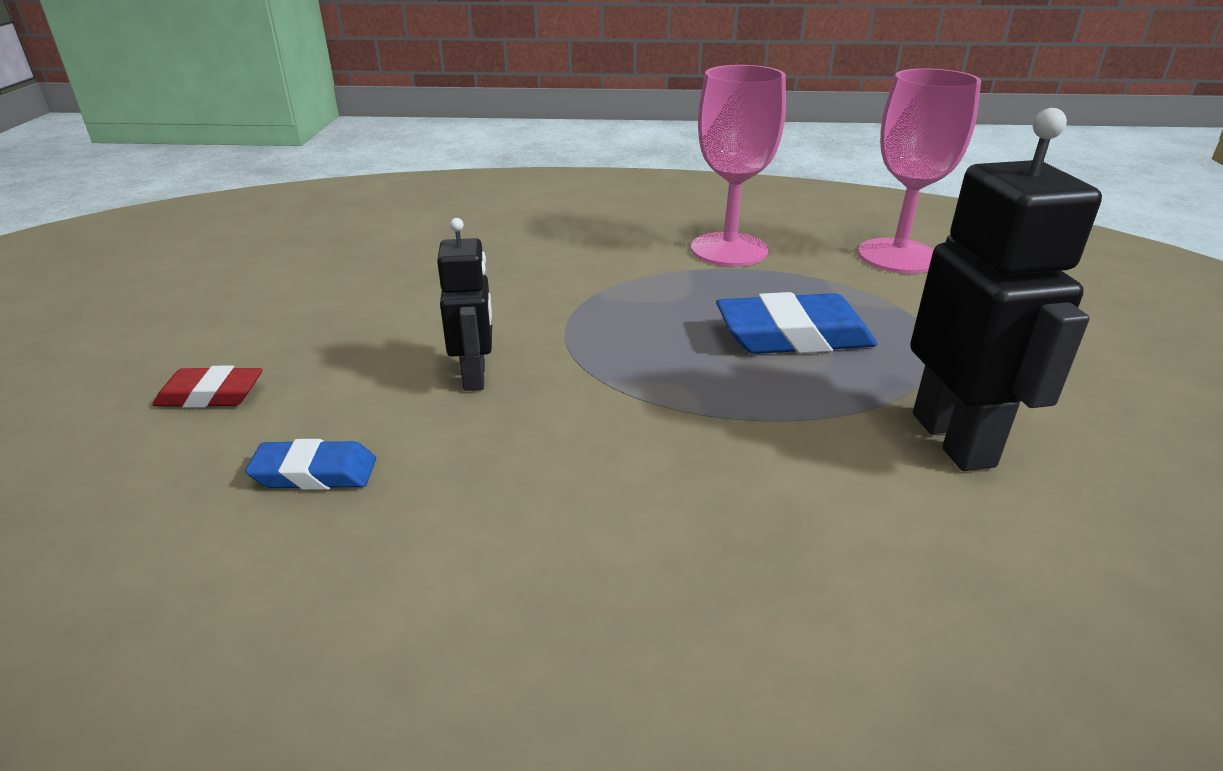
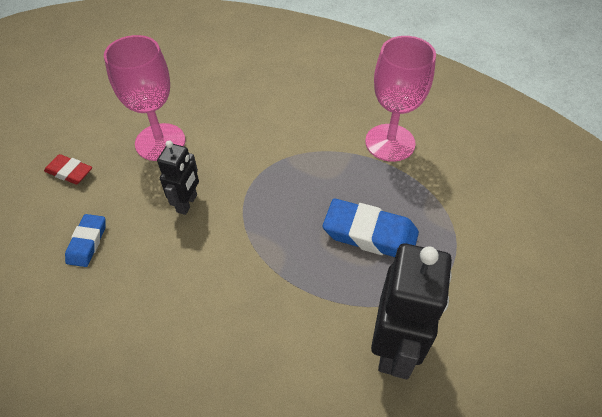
camera: 25 degrees right, 20 degrees up
(315, 473) = (87, 242): blue eraser -> blue eraser turned 75 degrees clockwise
(898, 256) = (494, 185): pink goblet -> pink goblet (160, 142)

